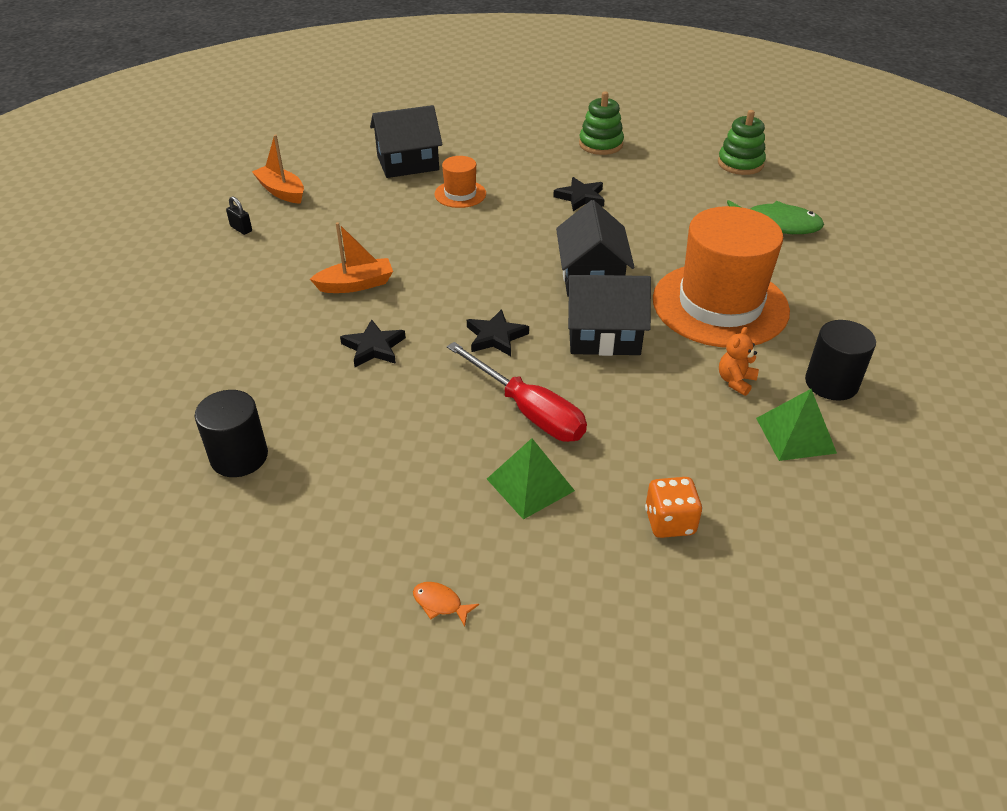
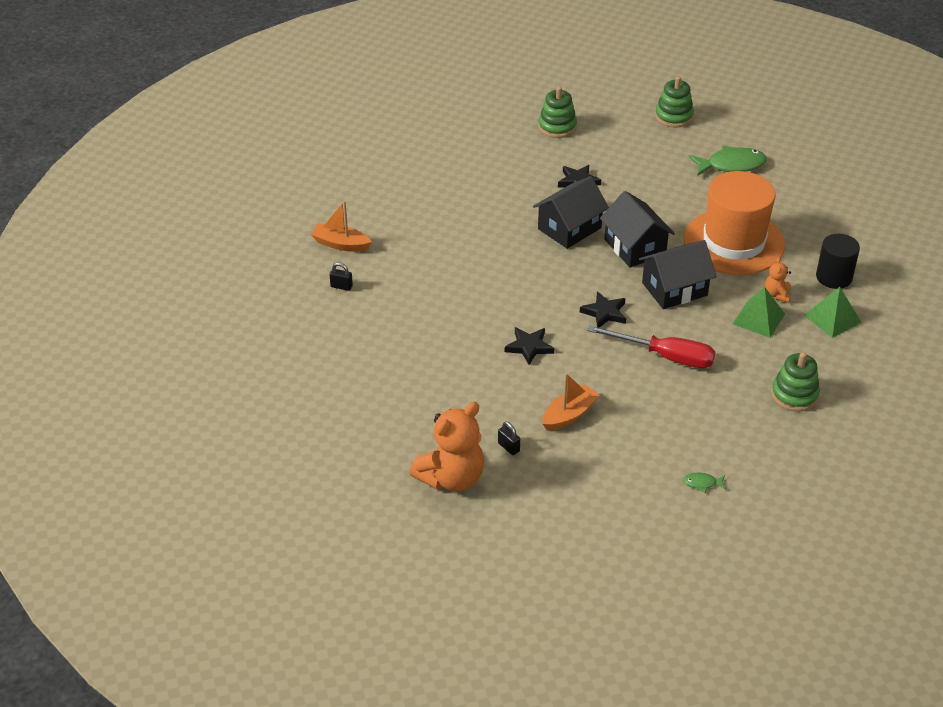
camera: 25 degrees left, 0 degrees up
(138, 470) = (452, 478): none -> orange teddy bear
(239, 457) = (508, 447): black cylinder -> black padlock
(356, 284) = (474, 304): orange boat -> orange boat (569, 415)
(408, 163) = (419, 188): black house -> black house (569, 228)
(440, 603) = (702, 483): orange fish -> green fish
(460, 194) = (485, 205): orange hat -> none
(530, 484) = (701, 401): green pyramid -> green pyramid (758, 319)
(669, 522) = (794, 395): orange dice -> green stacking toy

